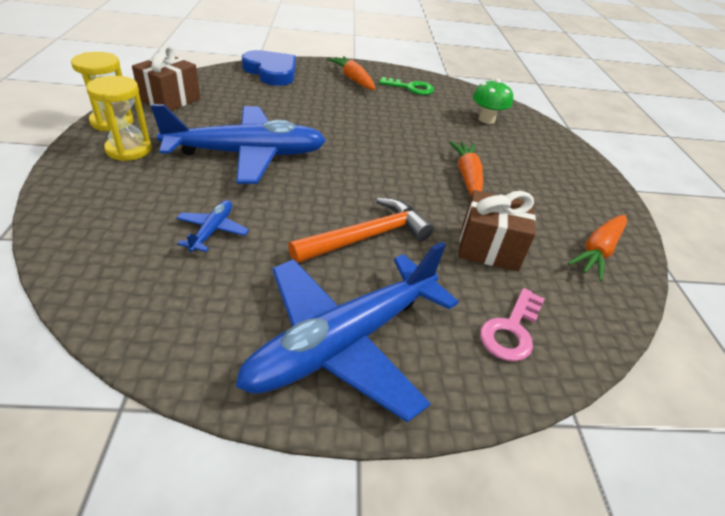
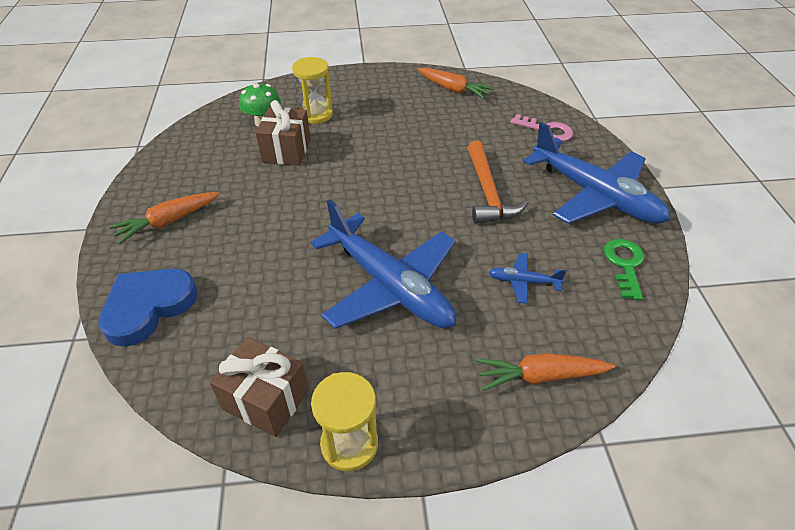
camera: 90 degrees left, 5 degrees up
(129, 149) = (414, 395): yellow hourglass -> yellow hourglass (316, 114)
(247, 154) = (389, 286): blue plane -> blue plane turned 150 degrees clockwise
(366, 237) = (488, 192): orange hammer -> orange hammer turned 150 degrees counterclockwise
(411, 88) = (190, 172): green key -> green key (624, 264)
(467, 177) = (379, 139): orange carrot -> orange carrot (540, 376)
(489, 248) = (472, 134): brown gift -> brown gift (286, 151)

